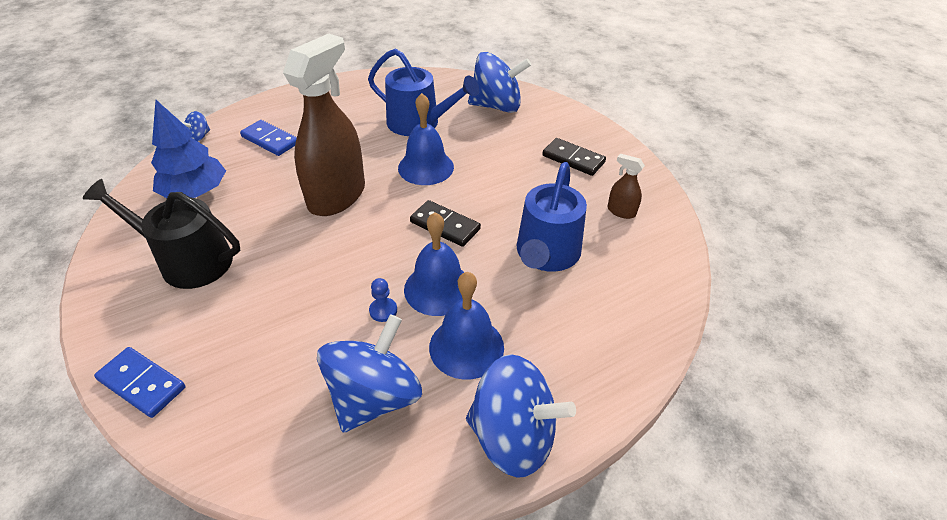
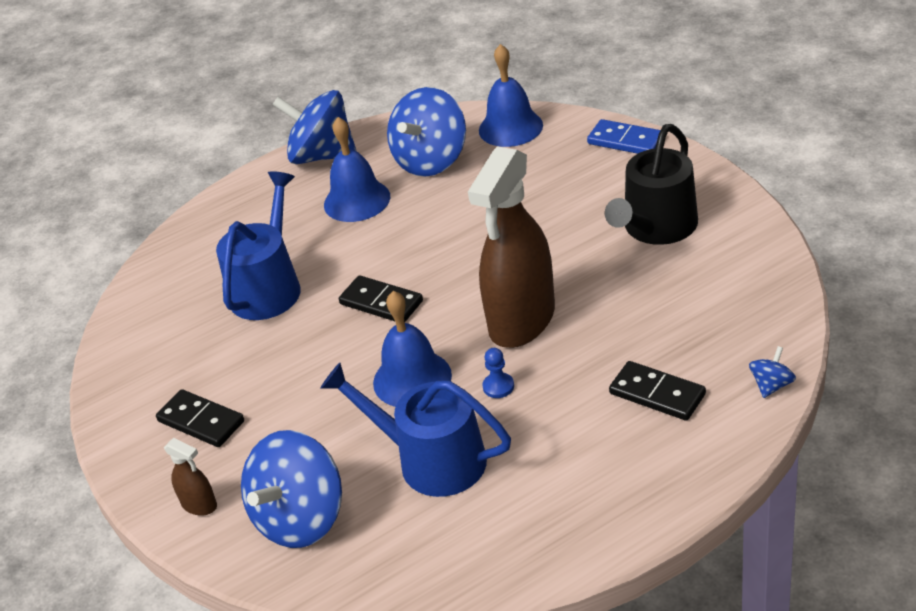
camera: 175 degrees left, 5 degrees down
(188, 261) = (656, 228): black watering can -> black watering can turned 105 degrees clockwise
(195, 192) = (708, 300): blue tree -> none
(270, 140) = (657, 394): blue domino -> black domino
(383, 310) = (436, 215): blue pawn -> blue pawn (498, 386)
(438, 288) = (385, 240): blue bell -> blue bell (510, 127)
(496, 106) = (301, 518): blue spinning top -> blue spinning top turned 60 degrees counterclockwise
(621, 211) = (166, 349): brown spray bottle -> brown spray bottle (199, 505)

